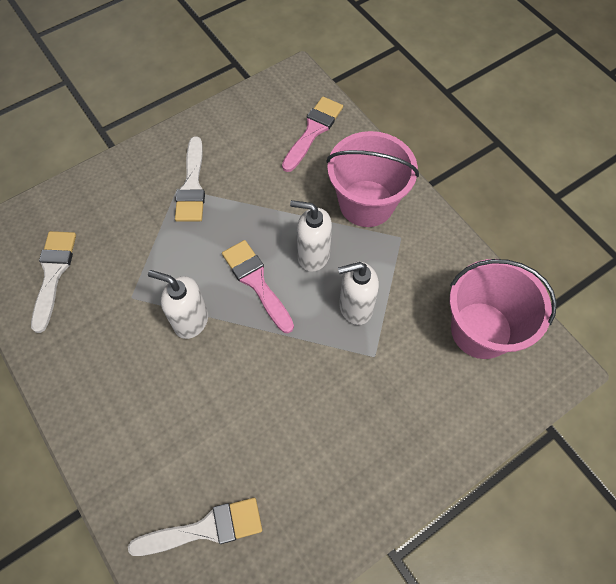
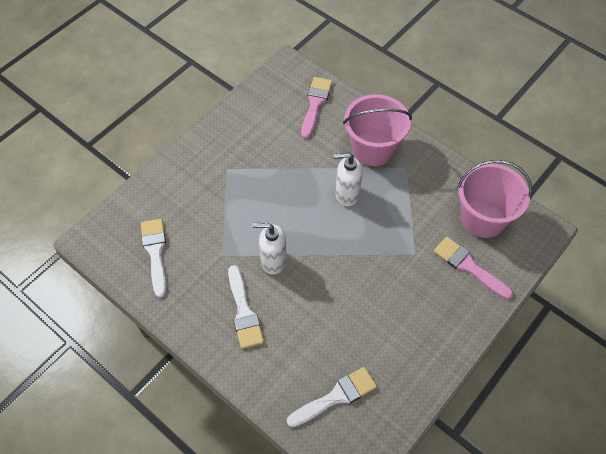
camera: 15 degrees left, 5 degrees down
(192, 186) = (237, 164): white brush -> white brush (244, 312)
(256, 282) = (312, 223): pink brush -> pink brush (468, 266)
(355, 307) = (389, 224): white soap dispenser -> none

